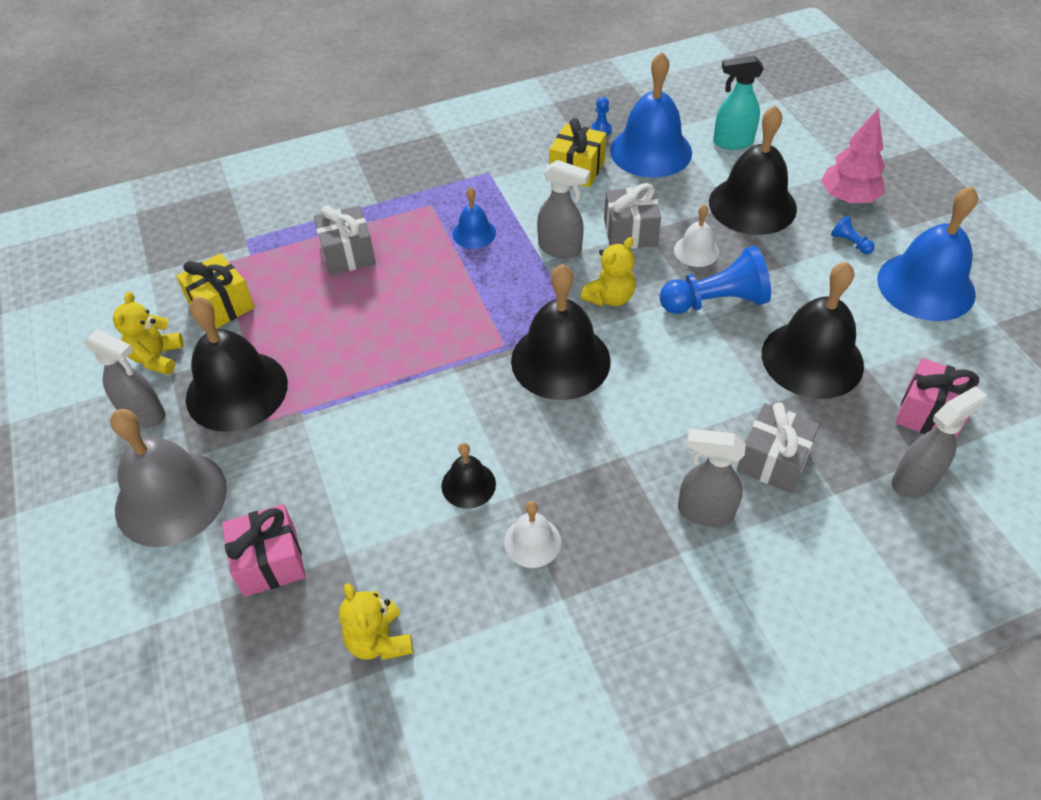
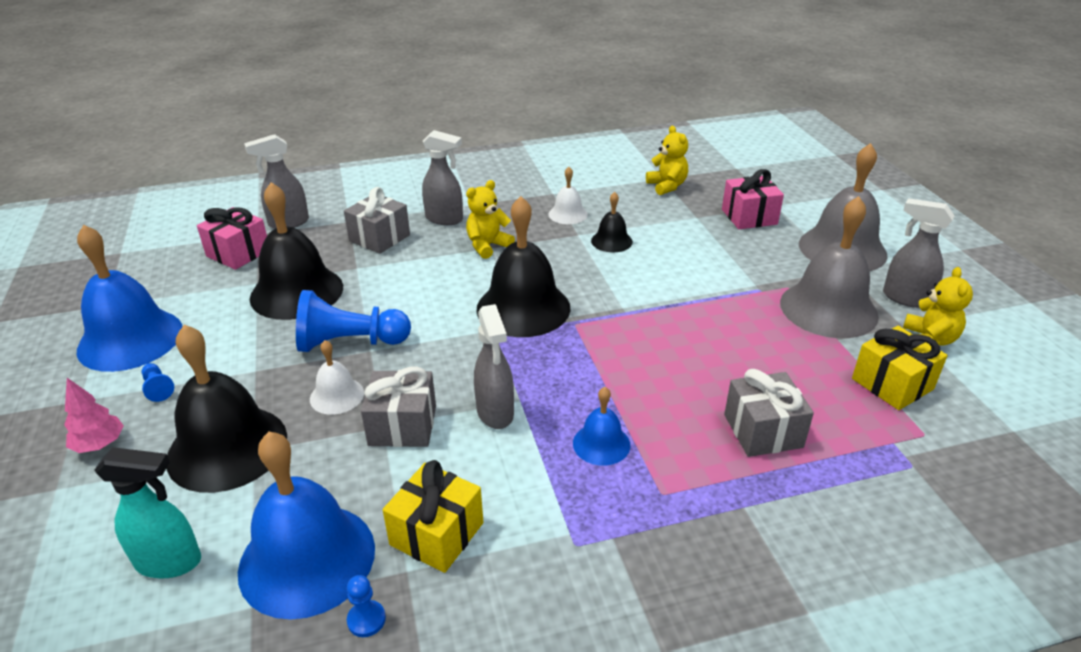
camera: 175 degrees left, 15 degrees down
(237, 390) = (828, 309): black bell -> grey bell
(560, 249) = (495, 413): grey spray bottle -> grey spray bottle turned 135 degrees counterclockwise
(610, 297) = (457, 356): yellow teddy bear -> yellow teddy bear (487, 246)
(848, 198) = (100, 445): pink tree -> pink tree, size x0.64

